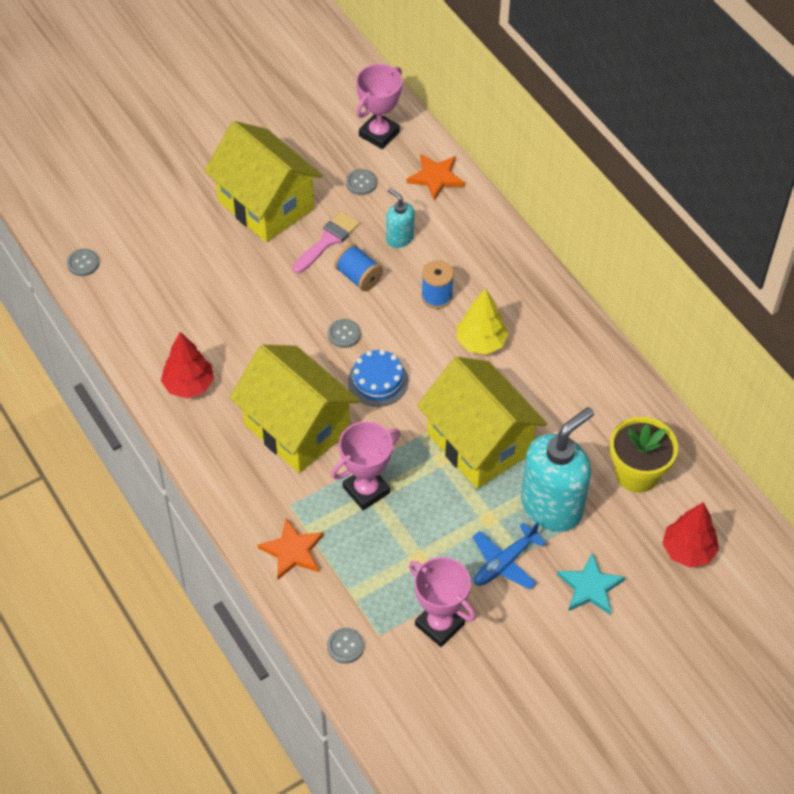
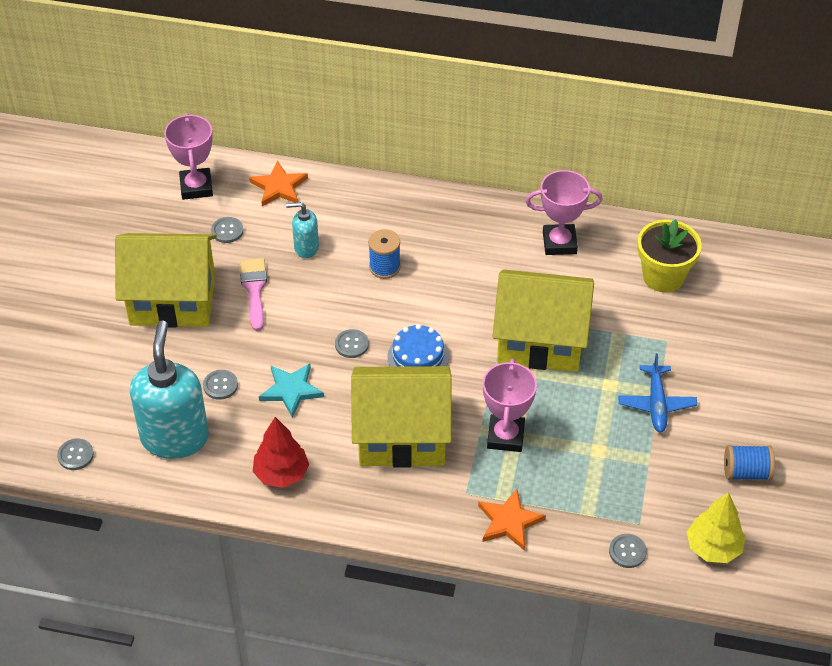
camera: 45 degrees left, 5 degrees down
(224, 291) = (220, 385): none -> grey button
(358, 277) = (310, 297): blue spool -> blue spool (746, 472)
(439, 624) = (668, 481): pink trophy -> pink trophy (559, 243)
(481, 342) = (455, 274): yellow tree -> yellow tree (713, 548)
(552, 506) = (639, 342): turquoise soap dispenser -> turquoise soap dispenser (175, 437)
(590, 587) = (727, 372): turquoise star -> turquoise star (291, 390)
(688, 551) = (754, 299): red tree -> none

